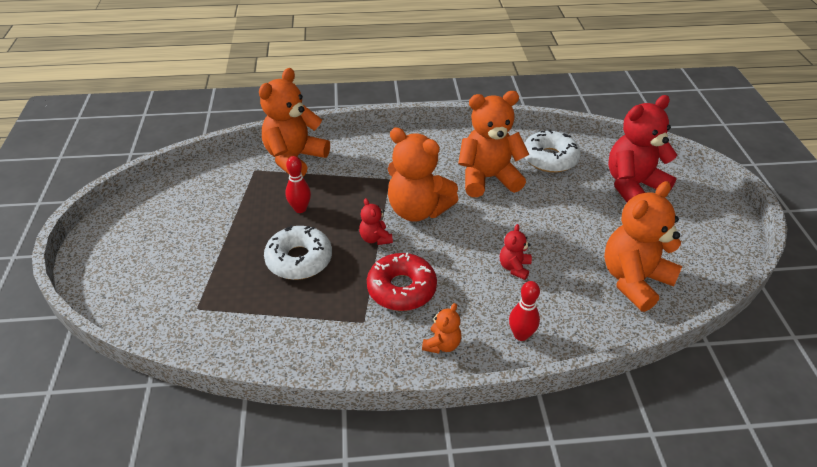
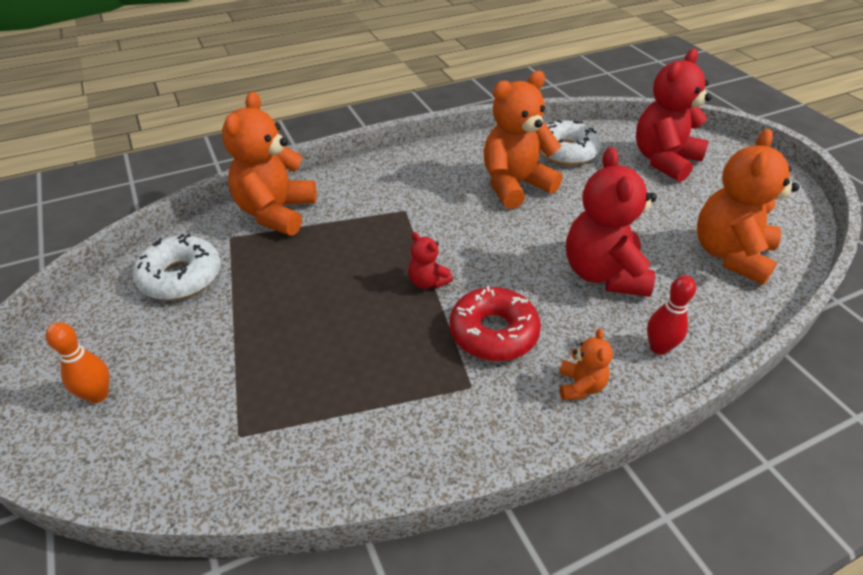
camera: 20 degrees left, 0 degrees up
(126, 257) = (98, 395): none -> orange bowling pin
(299, 259) = (347, 332): white donut -> white donut (181, 277)
(300, 209) = (315, 270): red bowling pin -> none
(417, 210) = (458, 237): orange teddy bear -> none
(514, 267) = (603, 274): red teddy bear -> red teddy bear, size x2.16

